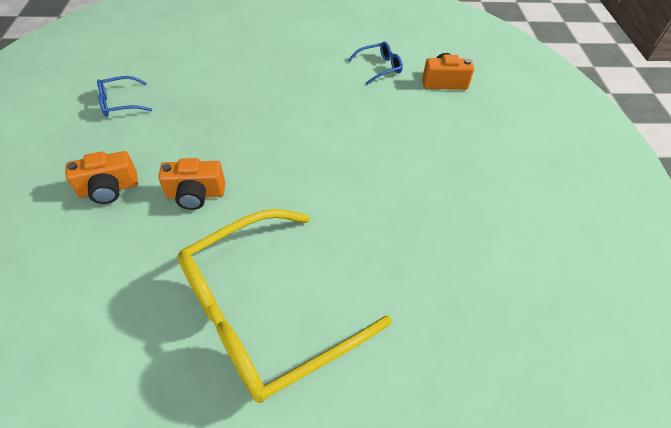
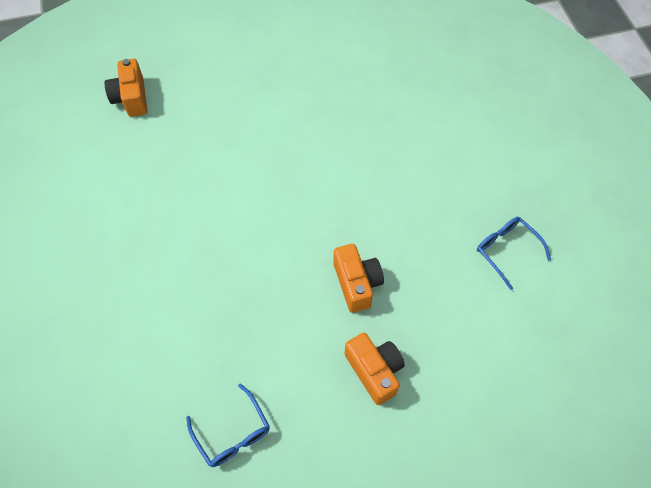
camera: 100 degrees left, 10 degrees up
(265, 313) = (456, 190): yellow glasses -> none
(379, 67) = (111, 160): blue glasses -> blue glasses (506, 250)

